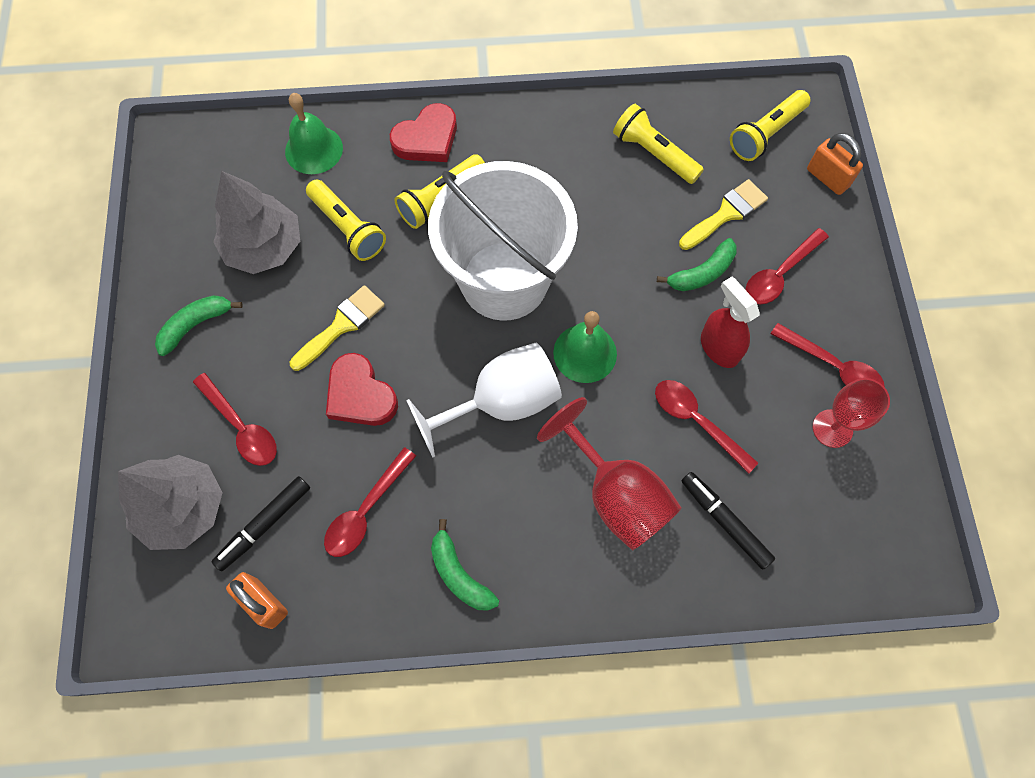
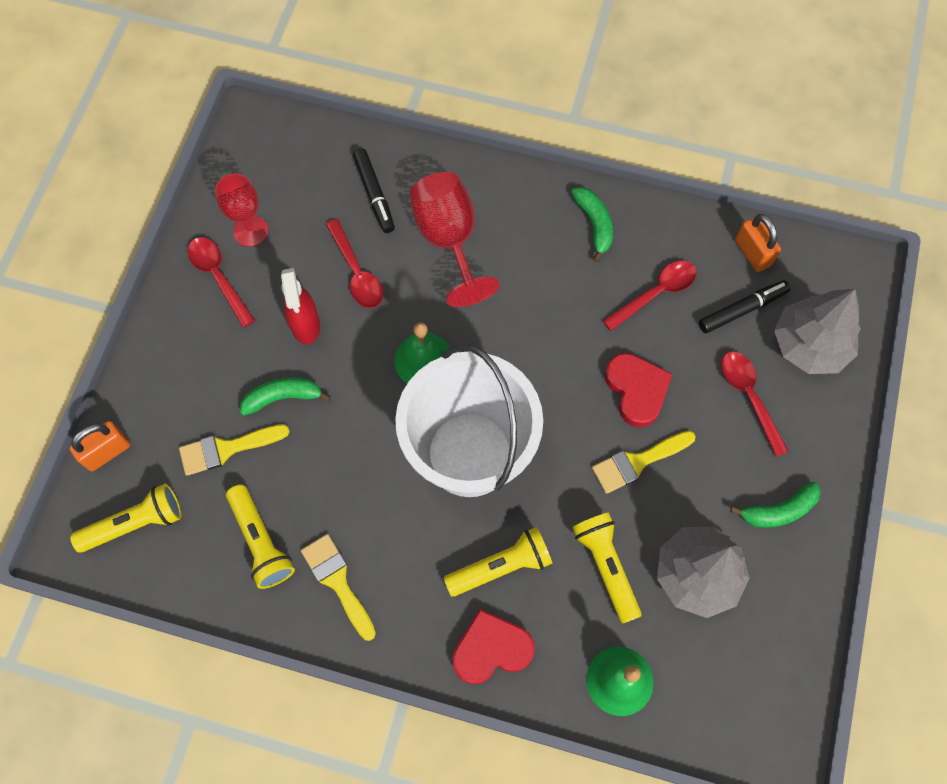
camera: 160 degrees left, 0 degrees up
(501, 402) = (514, 342): white goblet -> none
(574, 146) = (337, 581): none -> yellow brush
(780, 274) = (213, 372): red spoon -> none
(827, 178) = (107, 452): orange padlock -> orange padlock turned 75 degrees clockwise

